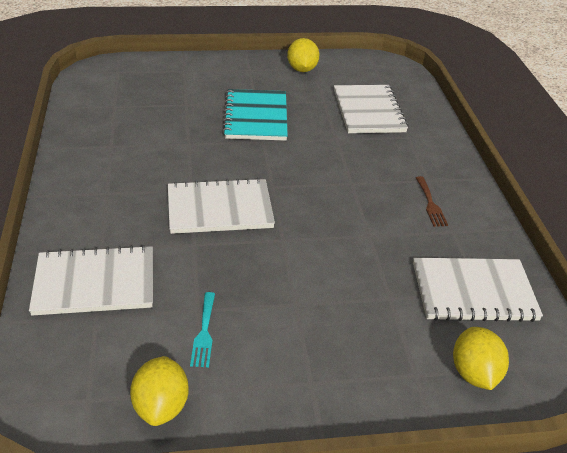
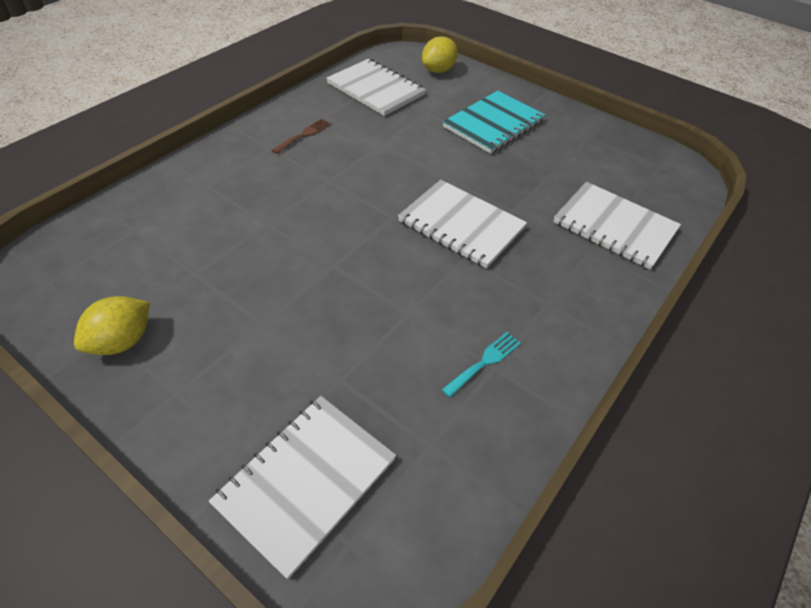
camera: 135 degrees left, 10 degrees up
(161, 407) = (618, 142): yellow lemon -> none
(204, 333) = (562, 158): turquoise fork -> turquoise fork (484, 362)
(256, 117) = (294, 301): turquoise notebook -> turquoise notebook (493, 124)
(368, 111) = (181, 231): white notebook -> white notebook (306, 482)

